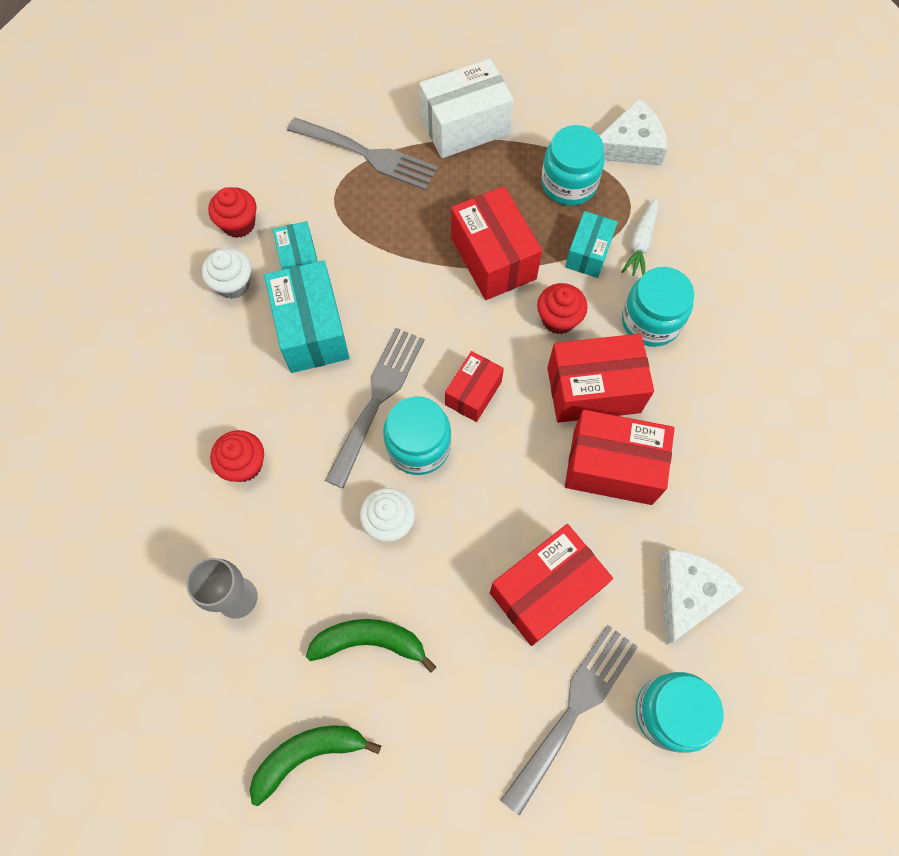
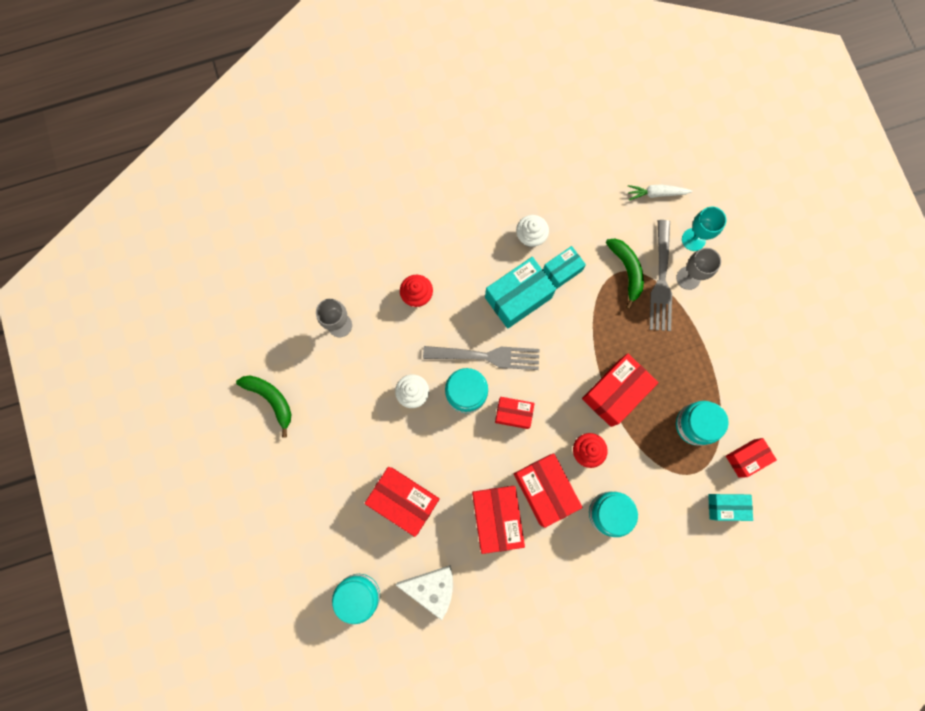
camera: 70 degrees right, 10 degrees up
(238, 224) = (574, 221): red cupcake -> none
(331, 102) = (693, 239): none -> turquoise goblet
(369, 641) = (341, 409): green banana -> green banana (627, 270)
(378, 125) = (688, 278): none -> grey goblet
(465, 126) = (712, 337): white box -> none
(573, 709) = (342, 538): grey fork -> none
(588, 253) = (644, 455): turquoise box -> turquoise box (726, 506)
(630, 145) = (746, 458): white cheese -> red box
(641, 243) = (667, 489): white carrot -> white carrot (656, 193)

